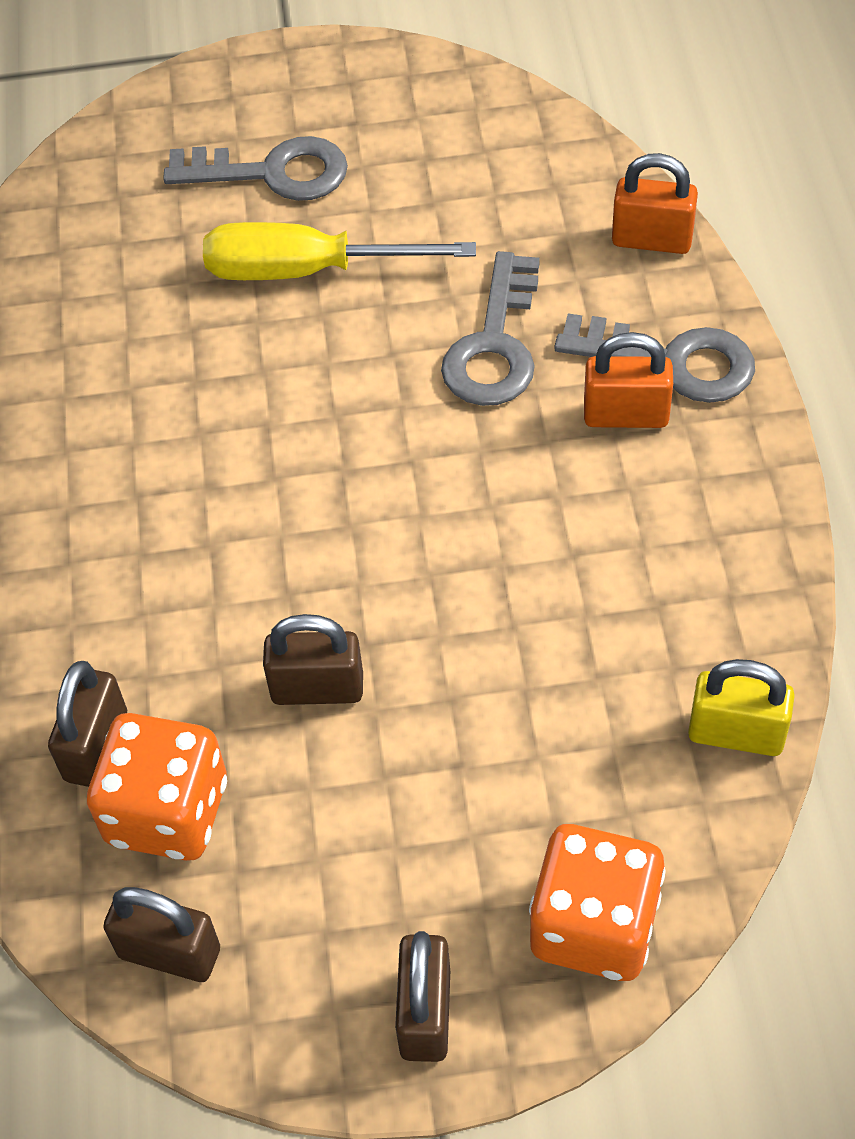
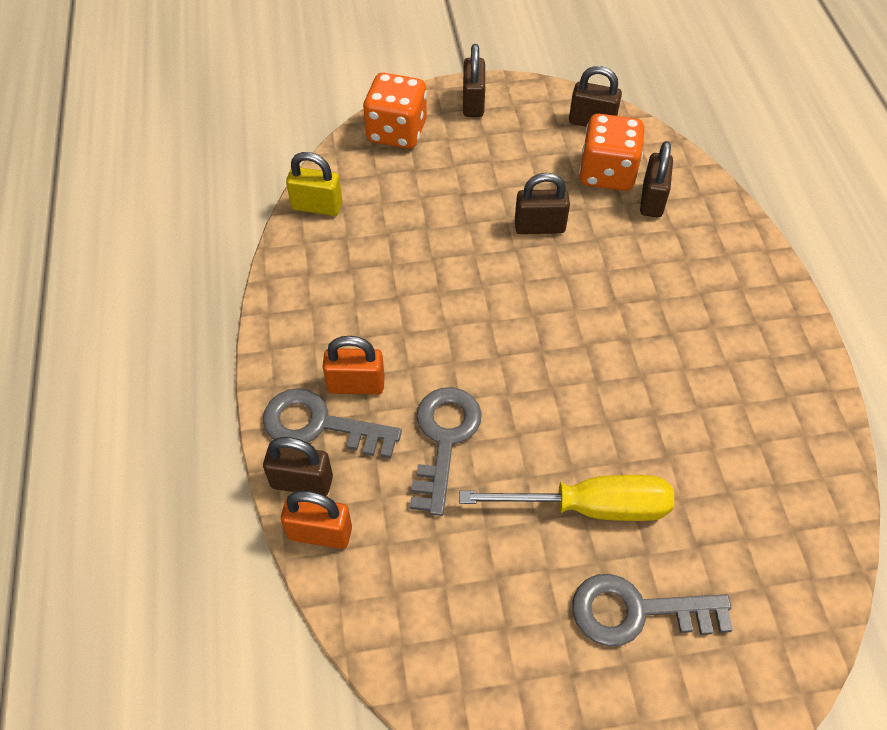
camera: 175 degrees right, 0 degrees up
(685, 293) = (302, 482): none -> brown padlock

